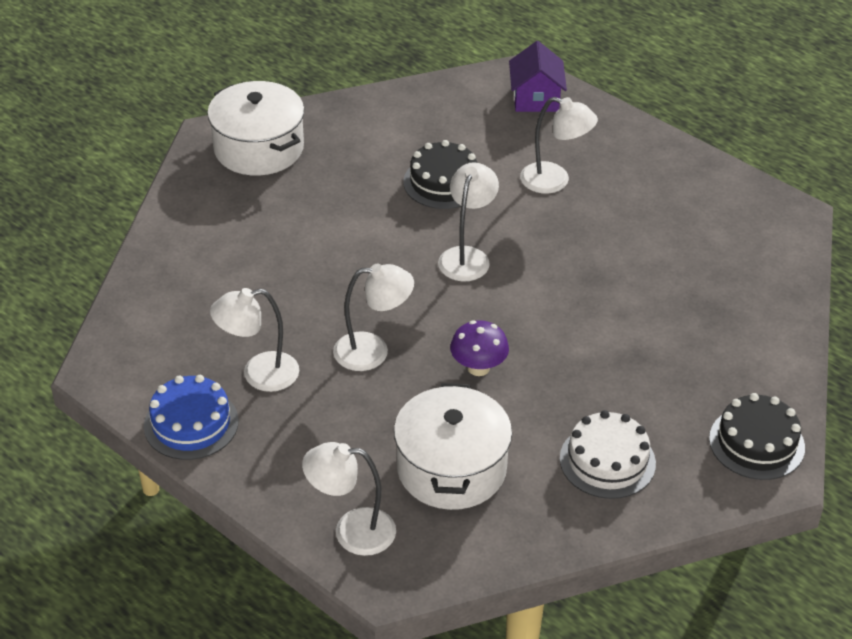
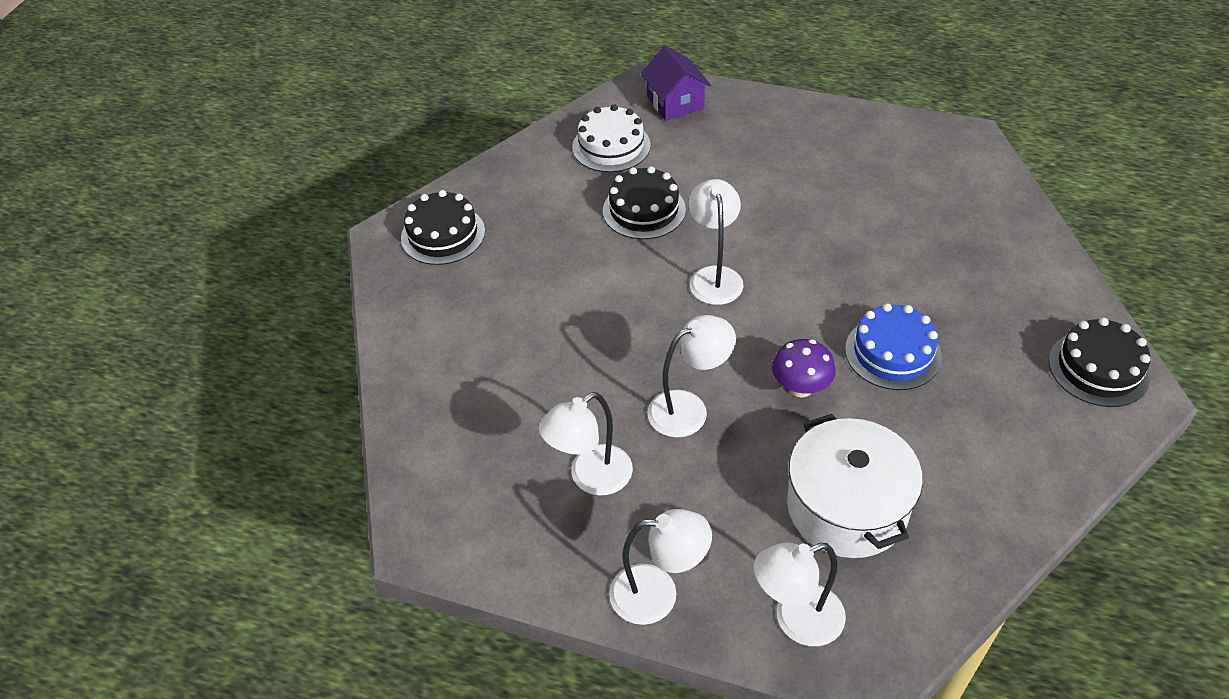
camera: 20 degrees left, 5 degrees up
(191, 423) = (553, 563): blue cake -> blue cake (893, 353)
(258, 148) = (443, 234): white pot -> black cake
(554, 181) = (745, 175): white lamp -> white lamp (658, 594)
(607, 461) = (984, 439): white cake -> white cake (611, 146)

